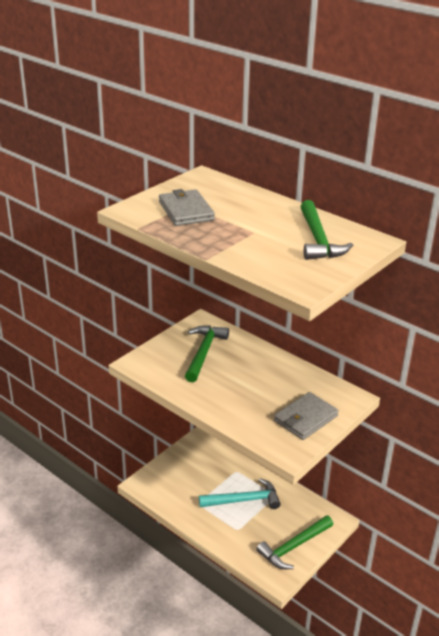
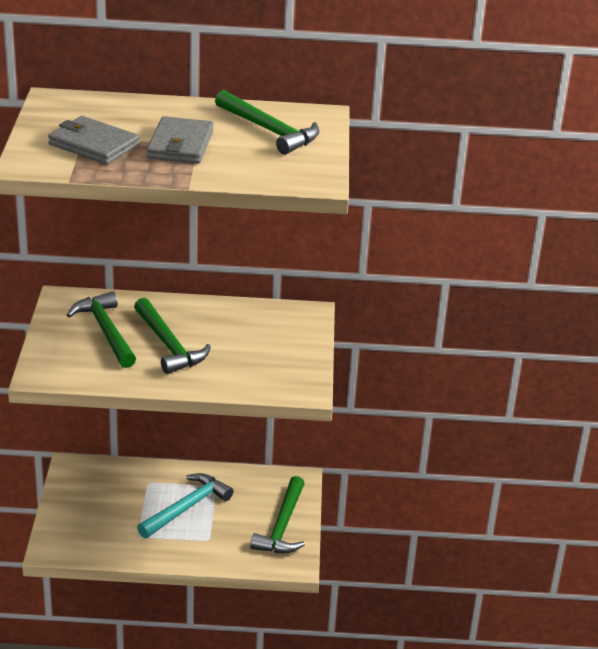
camera: 40 degrees left, 0 degrees up
(232, 378) = (169, 345): none -> green hammer
(305, 418) = (286, 352): grey wallet -> grey wallet (180, 145)

